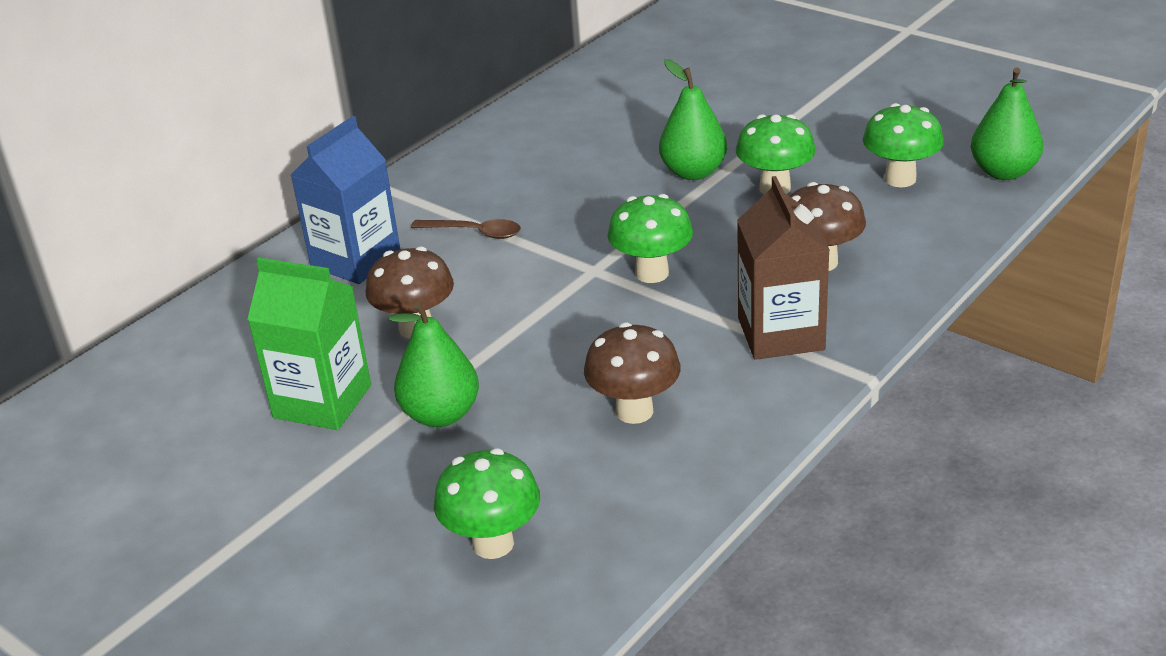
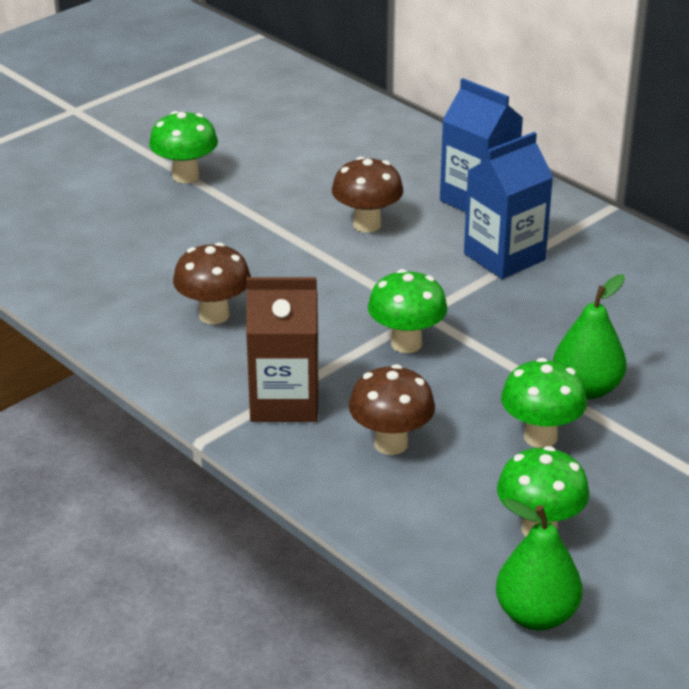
camera: 95 degrees right, 0 degrees up
(322, 401) = (289, 185): green carton -> none
(441, 414) = (251, 232): green pear -> none
(475, 233) = (504, 257): brown spoon -> blue carton
(493, 544) = (101, 246): green mushroom -> green mushroom (185, 176)

